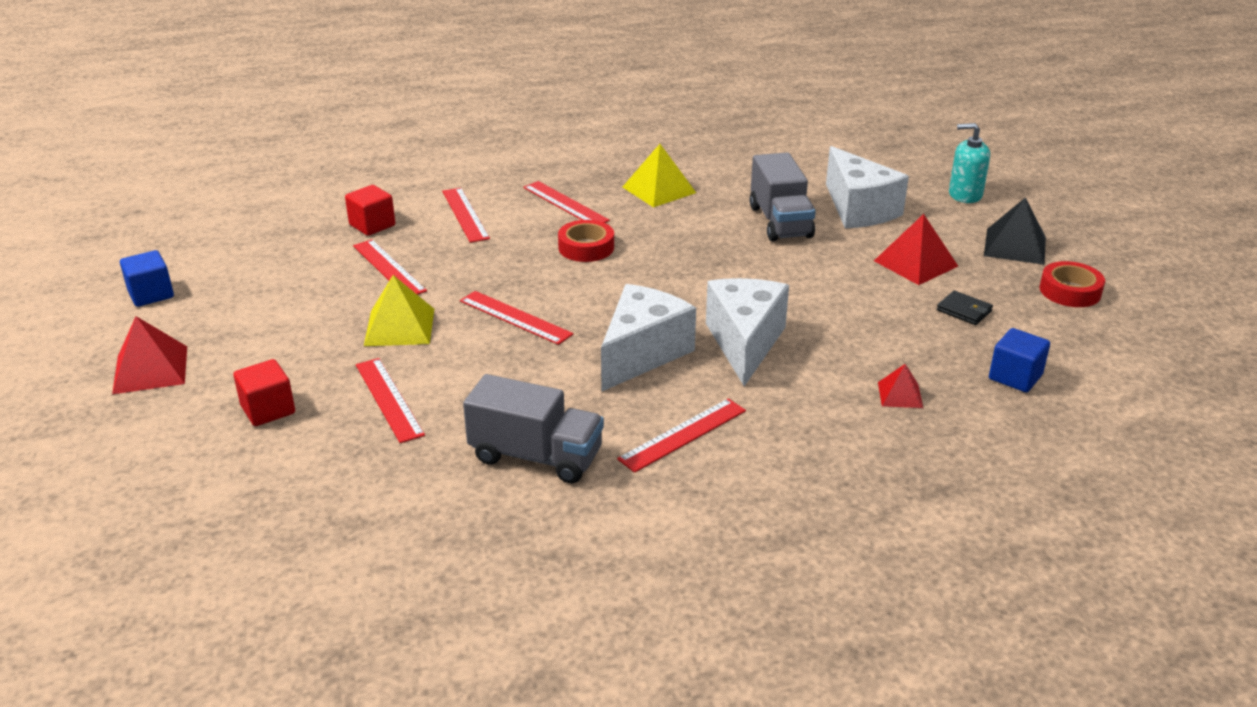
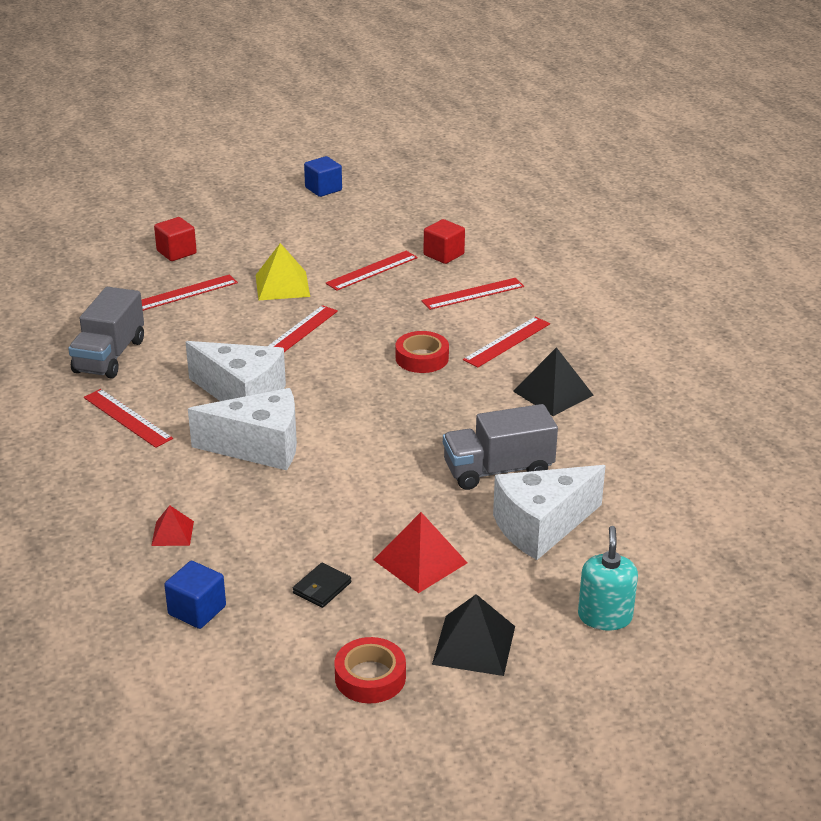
camera: 85 degrees right, 0 degrees up
(150, 369) = (227, 206): red pyramid -> none
(659, 190) = (553, 393): yellow pyramid -> black pyramid

